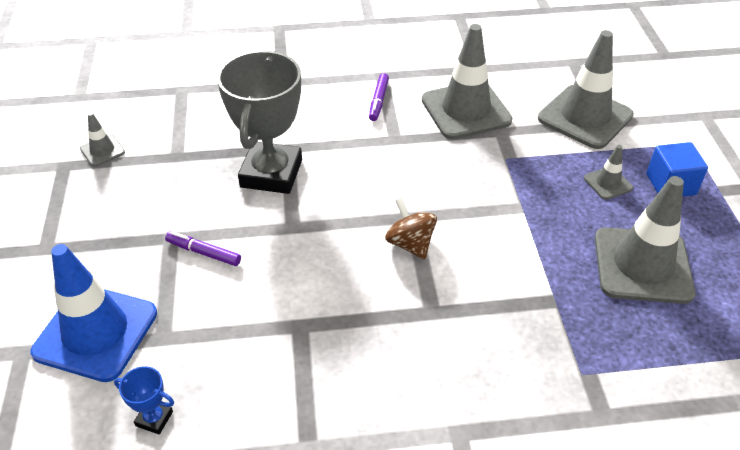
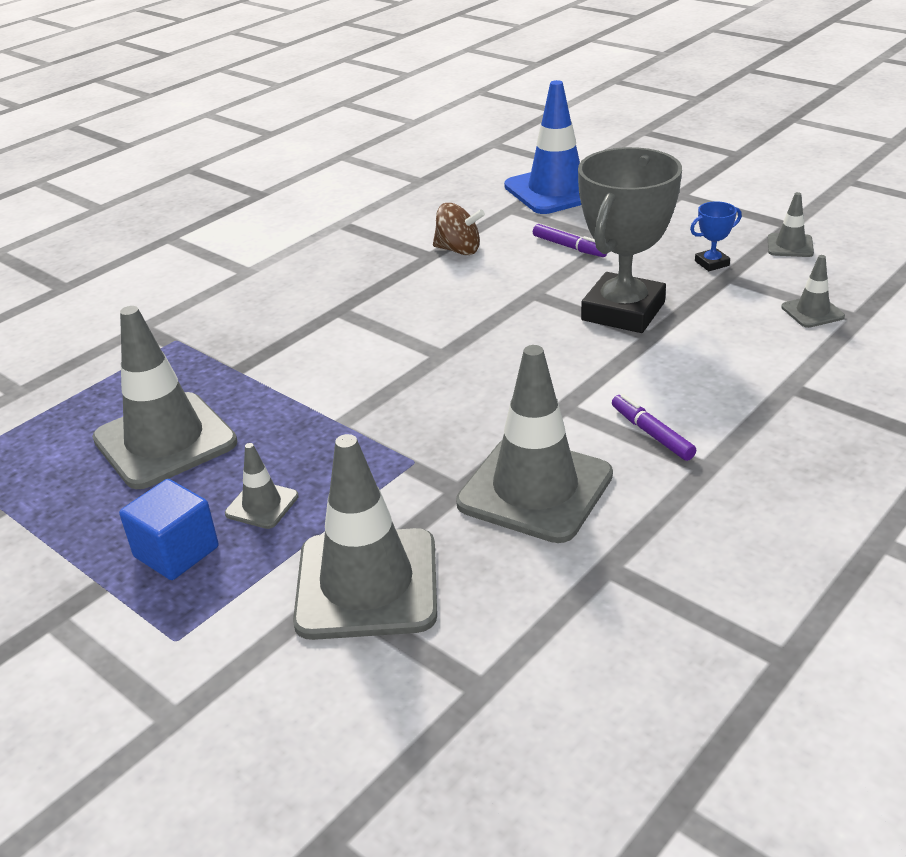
camera: 140 degrees right, 10 degrees down
(154, 419) = (451, 189): blue trophy -> blue trophy (712, 263)
(192, 106) = (812, 312): none -> grey traffic cone
(204, 253) = (569, 247): purple marker -> purple marker turned 60 degrees clockwise
(271, 173) = (623, 311): grey trophy -> grey trophy turned 60 degrees clockwise
(410, 244) = (415, 336): brown spinning top -> brown spinning top (458, 250)

